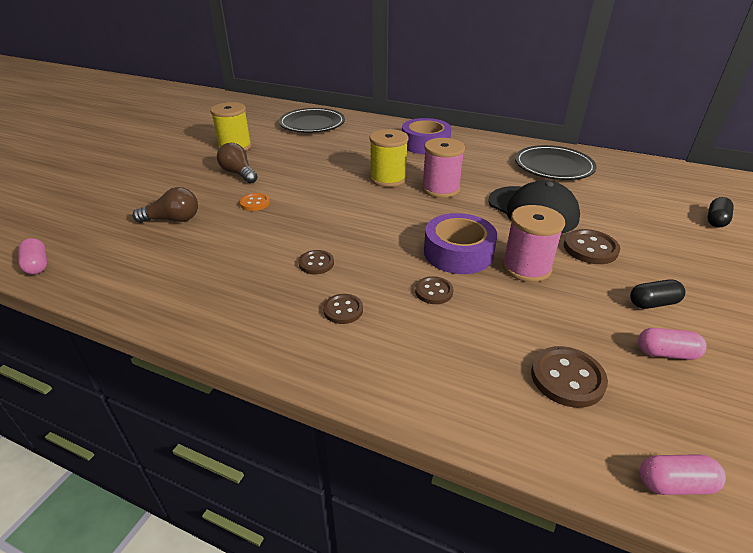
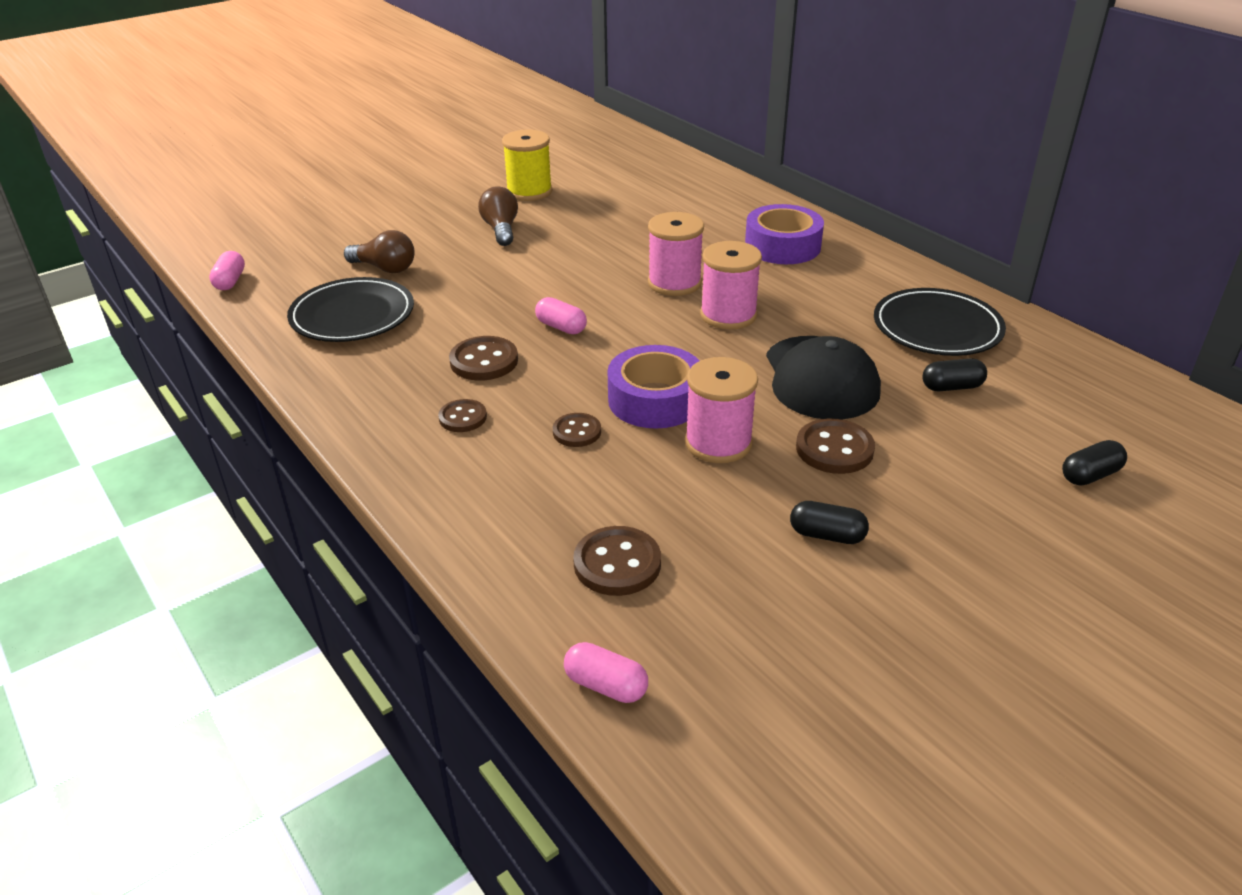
camera: 30 degrees right, 0 degrees up
(255, 203) = (485, 272): orange button -> none
(312, 124) = (657, 179): black plate -> black plate (352, 315)
(316, 263) = (484, 361): brown button -> brown button, size x1.54
(388, 178) = (674, 283): yellow spool -> pink spool
(599, 195) = (952, 387): none -> black capsule
(666, 353) = (765, 587): pink capsule -> pink capsule (561, 327)

